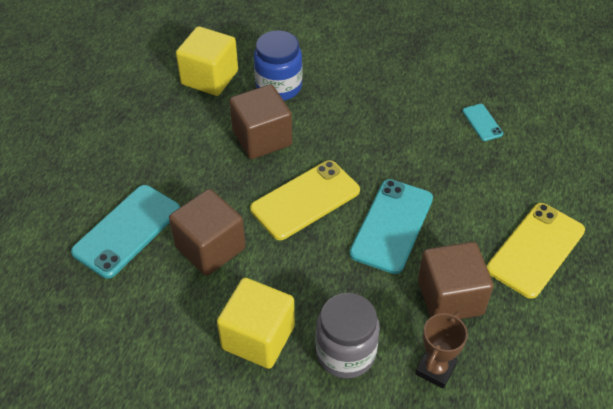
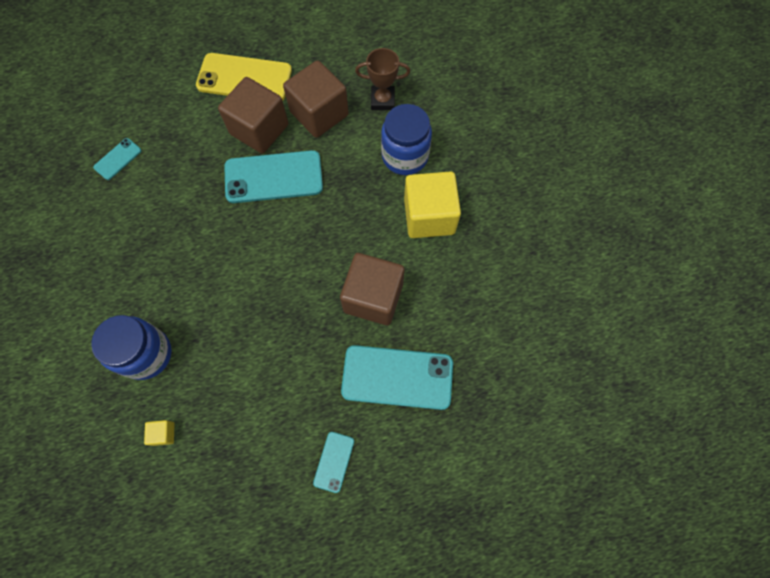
camera: 120 degrees left, 20 degrees up
(102, 161) = (334, 461): none -> turquoise phone
(209, 78) = (163, 433): yellow cube -> yellow cube, size x0.41
(262, 138) = (226, 329): brown cube -> brown cube (259, 129)
(305, 200) = (282, 252): yellow phone -> none
(345, 353) = (405, 156): grey jar -> blue jar

